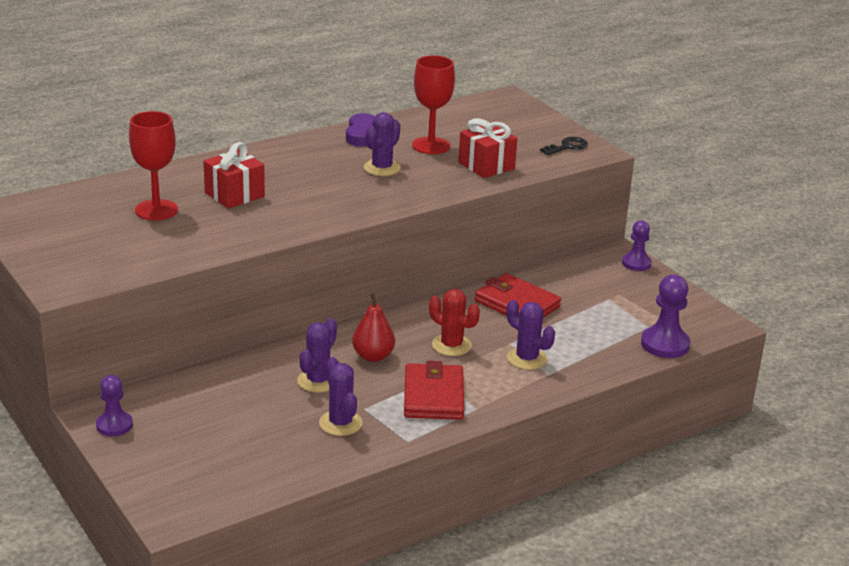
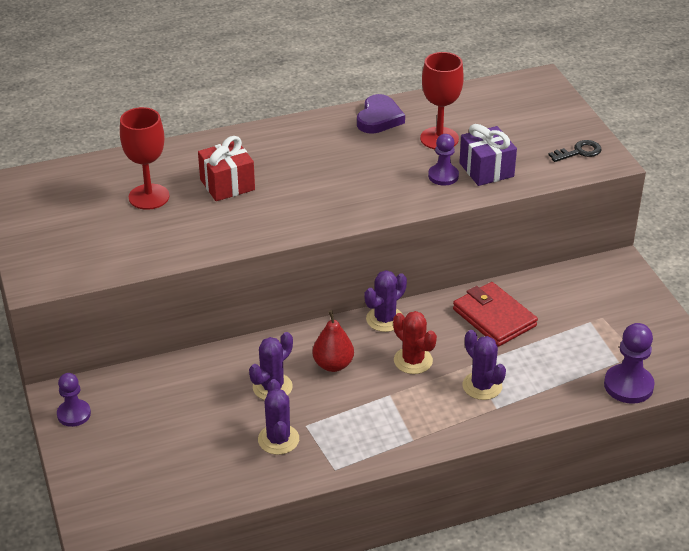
camera: 15 degrees right, 10 degrees up
(382, 168) = (380, 163): purple cactus -> purple cactus (385, 319)
(433, 396) = (376, 419): red wallet -> none
(486, 166) = (486, 170): red gift -> purple gift
(636, 263) = (634, 280): purple pawn -> purple pawn (443, 176)

